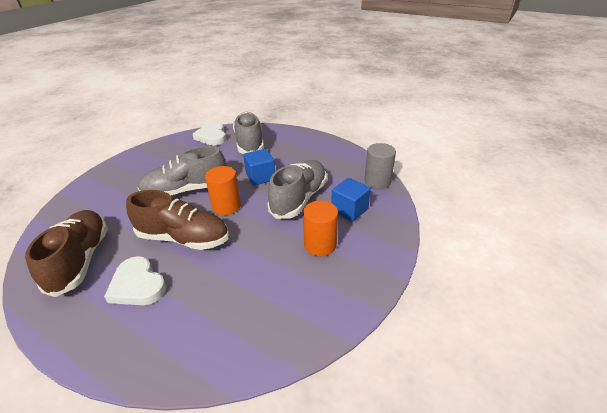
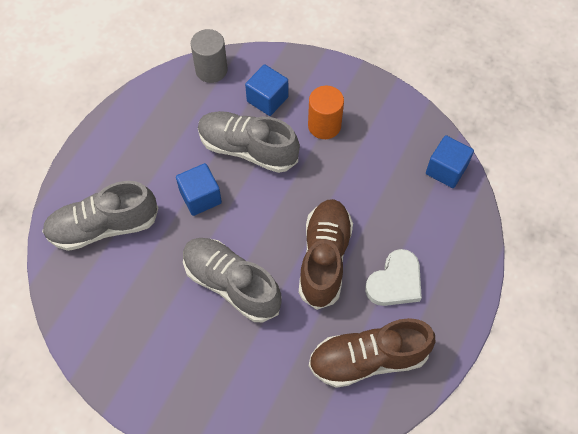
camera: 95 degrees left, 25 degrees up
(186, 190) = (231, 284): grey shoe -> grey shoe turned 150 degrees clockwise
(212, 136) = (76, 288): white heart -> none
(226, 206) = (264, 226): orange cylinder -> none
(250, 348) = (446, 170): none -> blue cube

